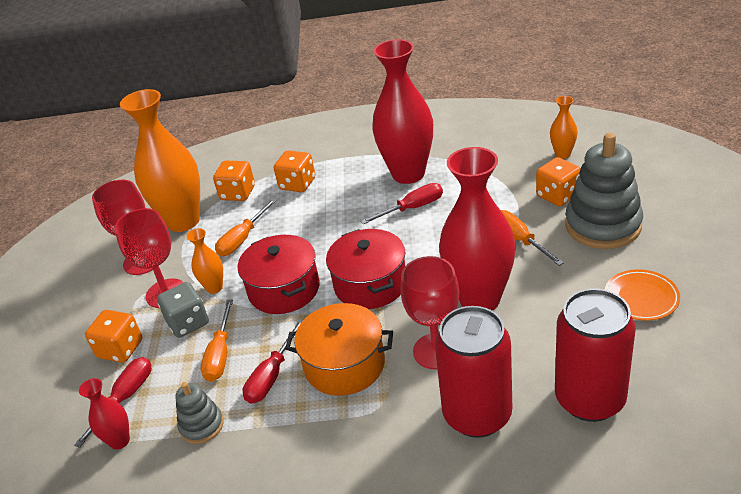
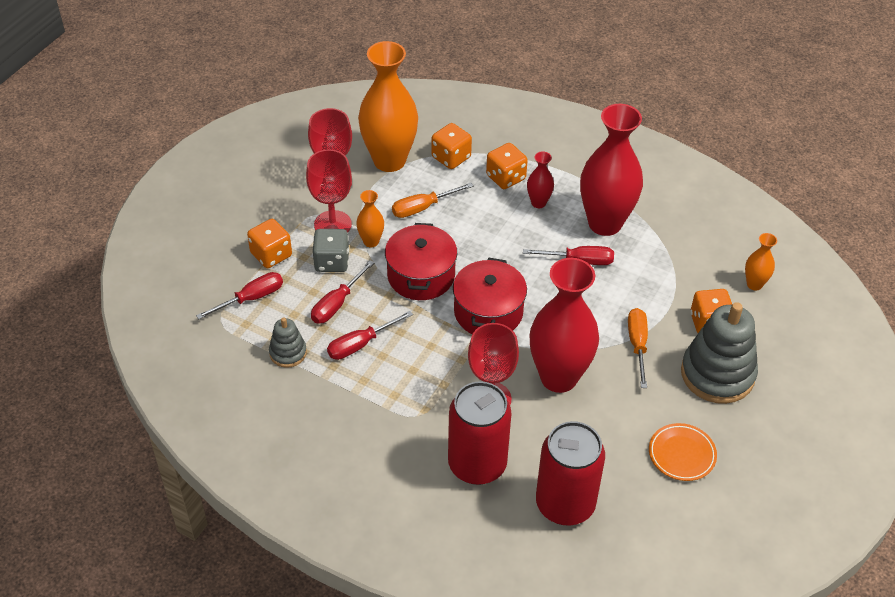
camera: 25 degrees right, 10 degrees up
(120, 441) = (228, 330): red vase -> red vase (538, 203)
(220, 354) = (337, 304): orange screwdriver -> red screwdriver
(344, 365) = (417, 368): orange pot -> none

